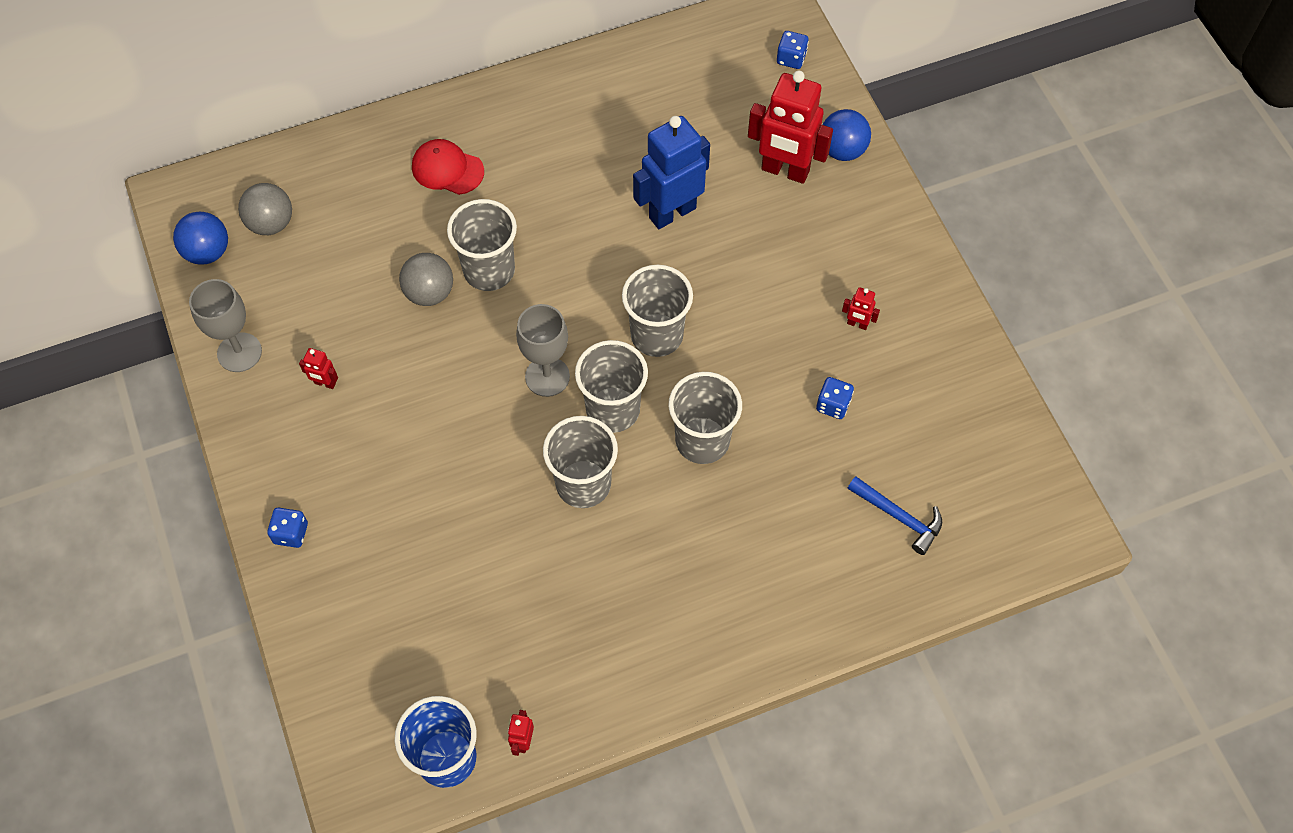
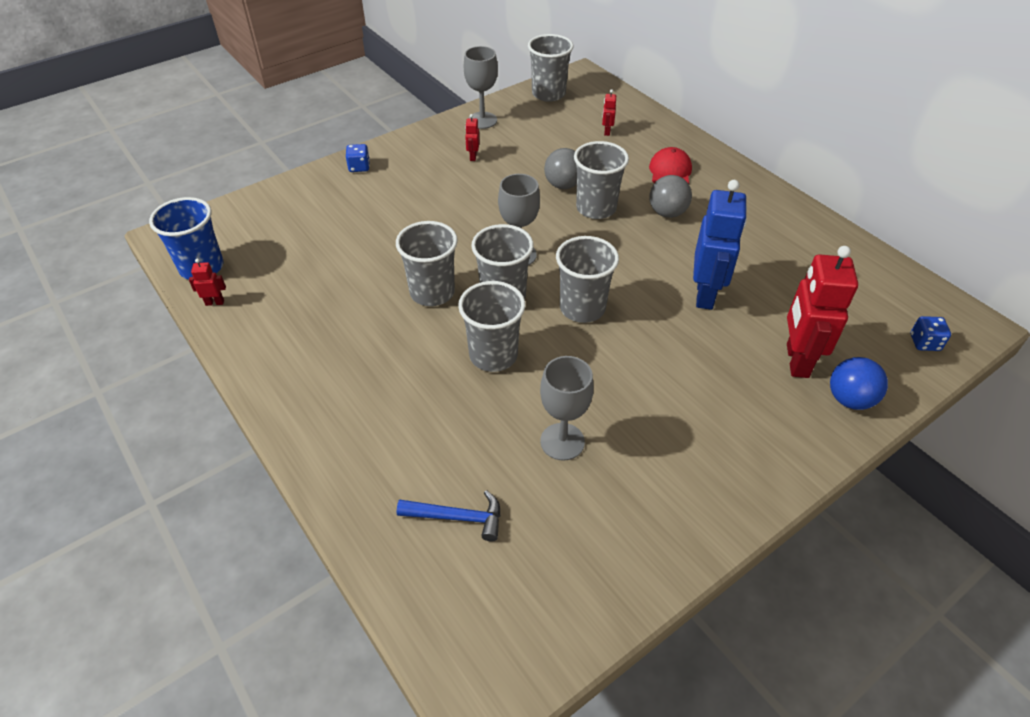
camera: 75 degrees right, 15 degrees down
(207, 252) = (548, 94): blue ball -> grey cup
(271, 223) = (582, 111): grey ball -> grey ball (667, 213)
(672, 212) = (705, 295): blue robot -> blue robot turned 60 degrees clockwise
(833, 405) = (562, 441): blue dice -> grey goblet
(857, 324) = (659, 445): red robot -> red robot (607, 132)
(899, 517) = (457, 517): blue hammer -> blue hammer turned 105 degrees counterclockwise

